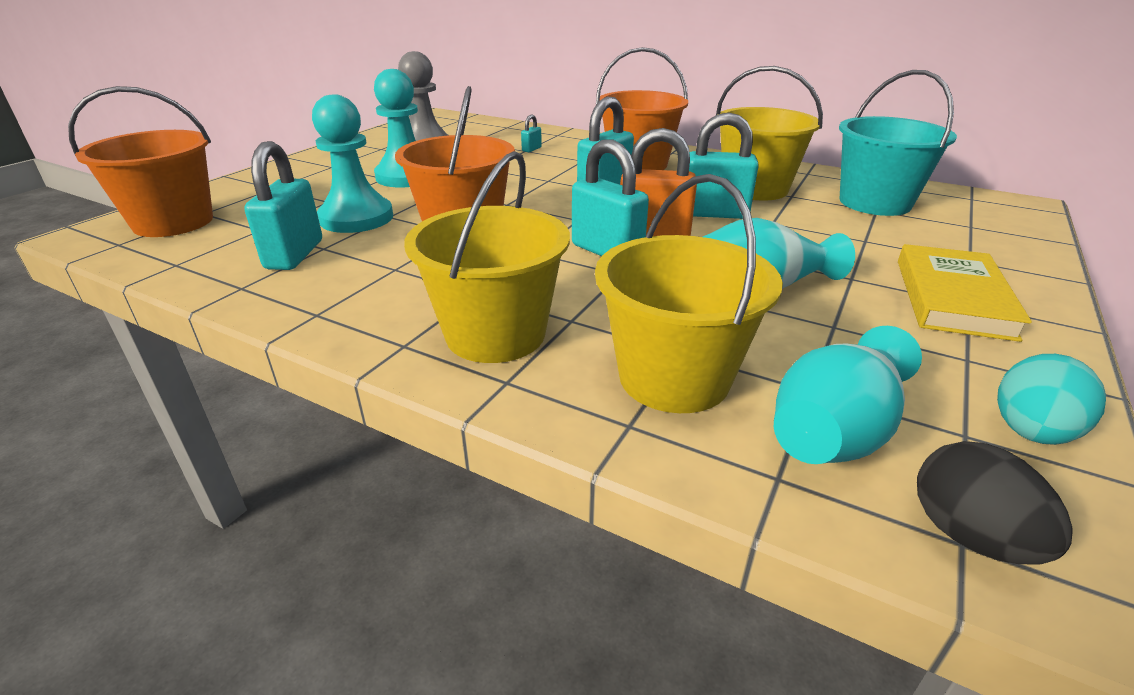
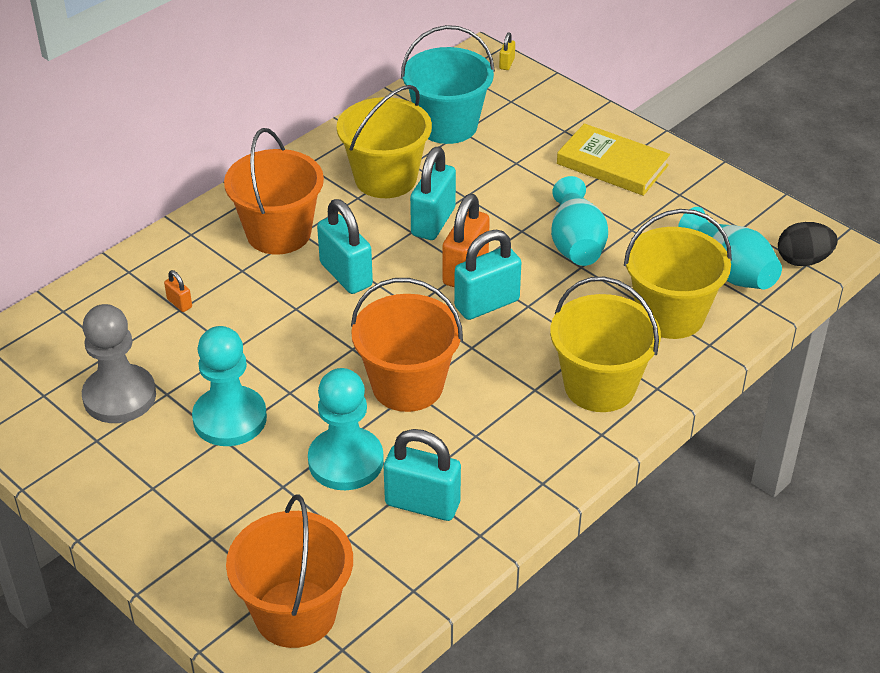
camera: 75 degrees left, 10 degrees up
(531, 149) = (179, 303): turquoise padlock -> orange padlock
(1030, 432) = (744, 206): turquoise egg -> none
(1033, 217) = (506, 64): none -> yellow padlock

